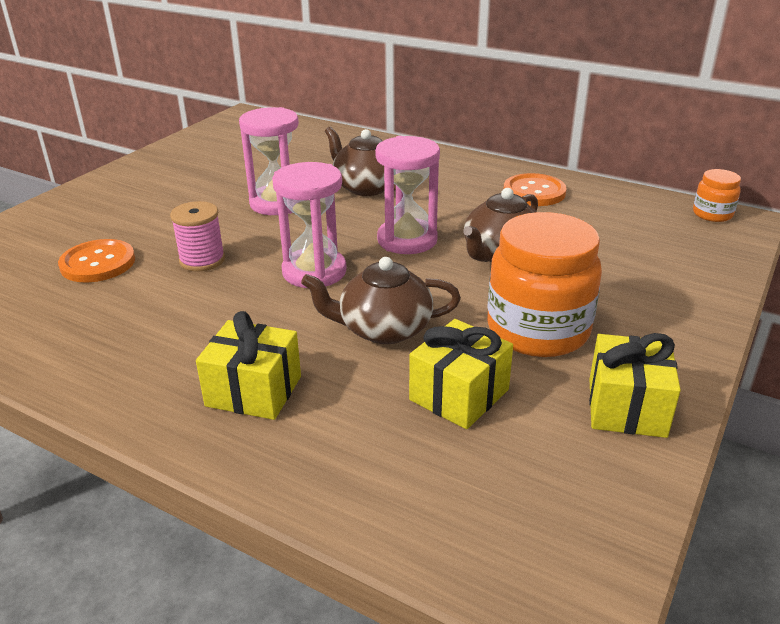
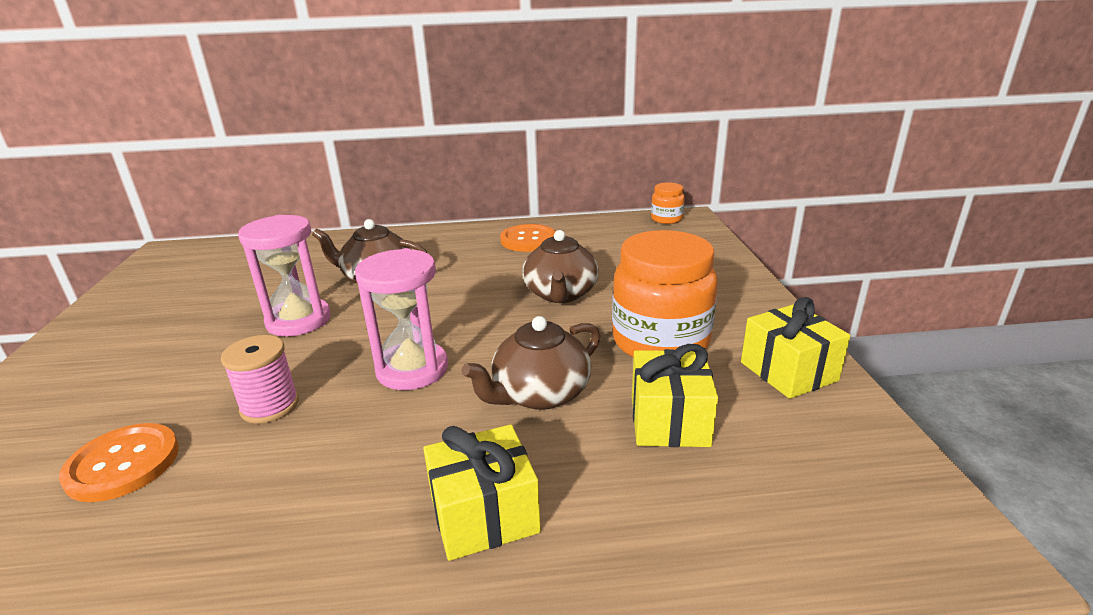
camera: 35 degrees left, 5 degrees down
(407, 240) = (469, 310): pink hourglass -> none

